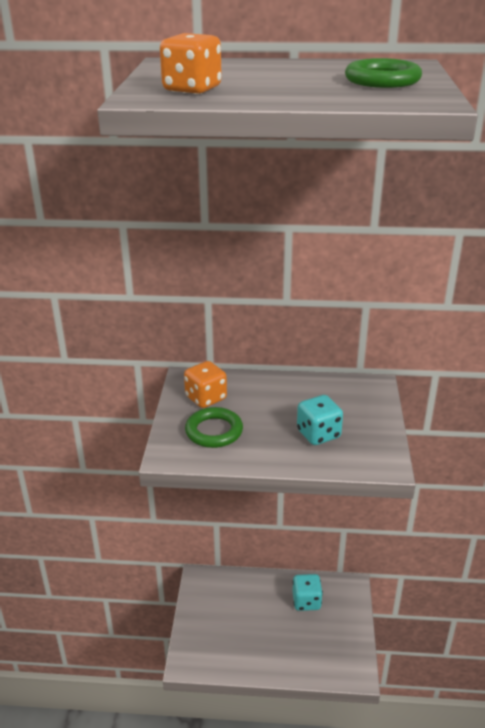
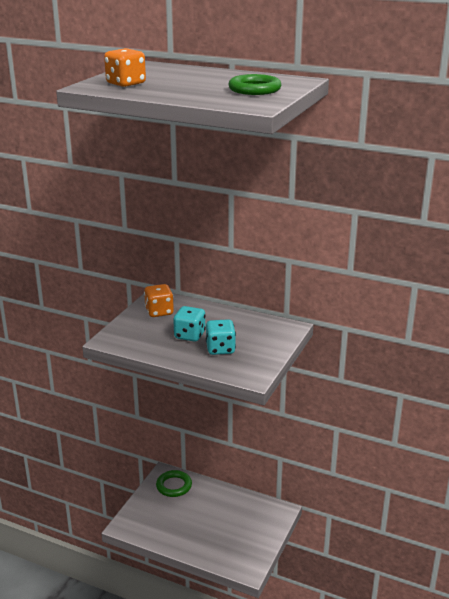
camera: 20 degrees right, 5 degrees down
(214, 431) = (149, 332): green ring -> green ring (174, 486)
(306, 601) = (238, 511): turquoise dice -> turquoise dice (189, 335)

